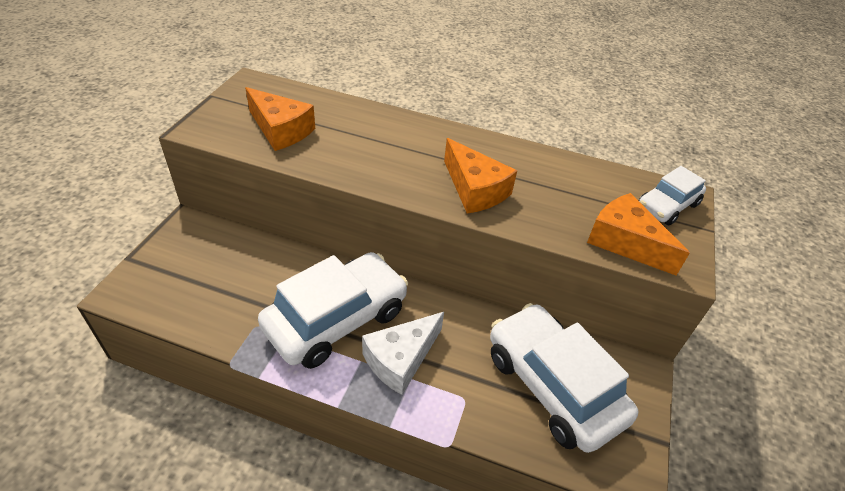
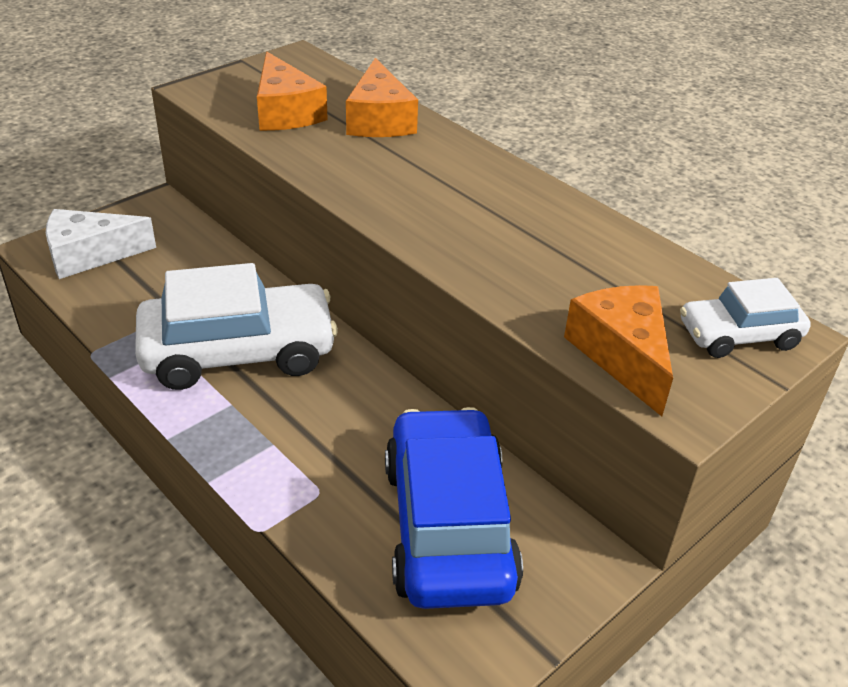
camera: 30 degrees right, 5 degrees down
(400, 359) = (278, 420): white cheese -> white cheese (90, 255)
(475, 189) = (465, 235): orange cheese -> orange cheese (379, 120)
(553, 386) = (448, 526): white car -> blue car

